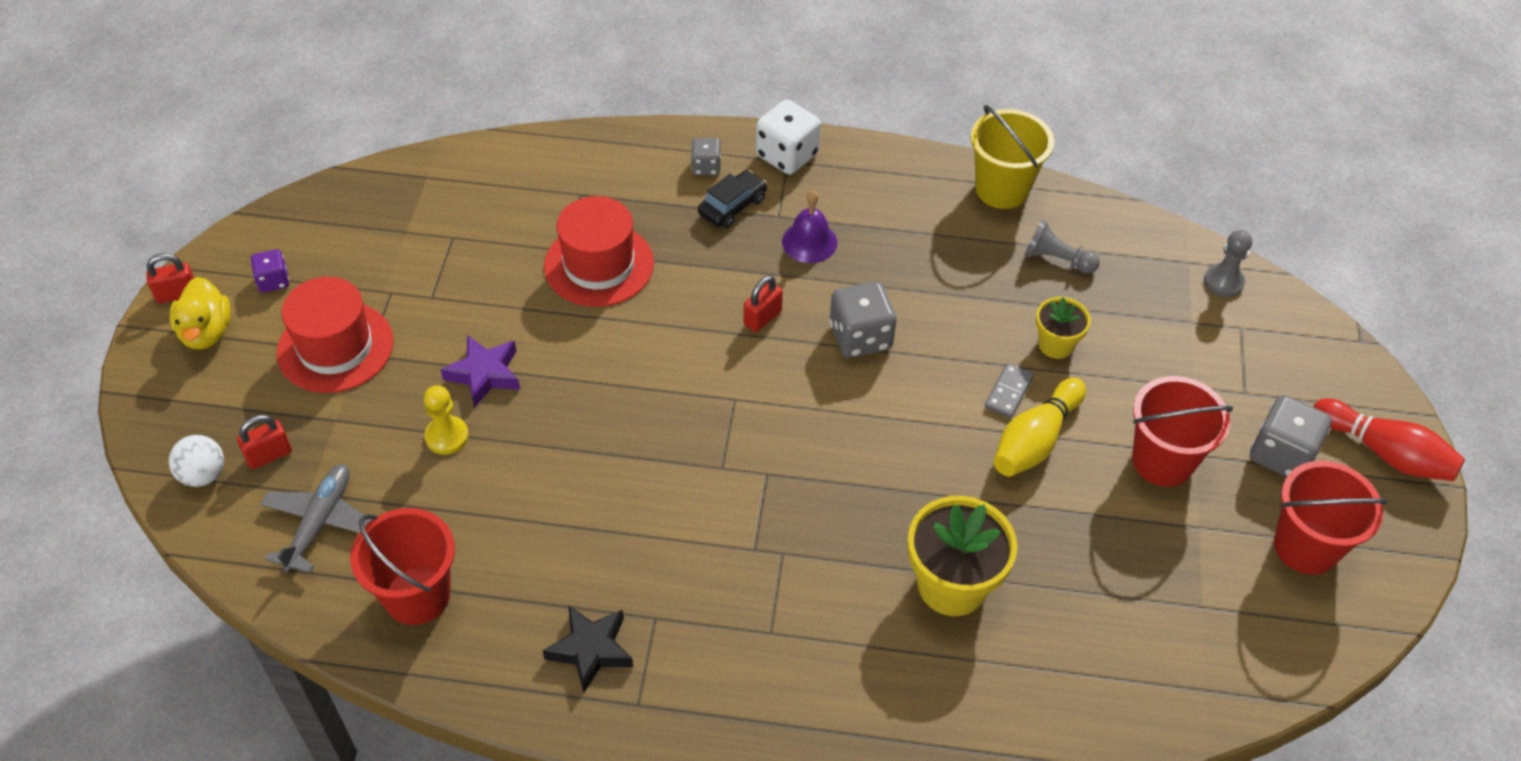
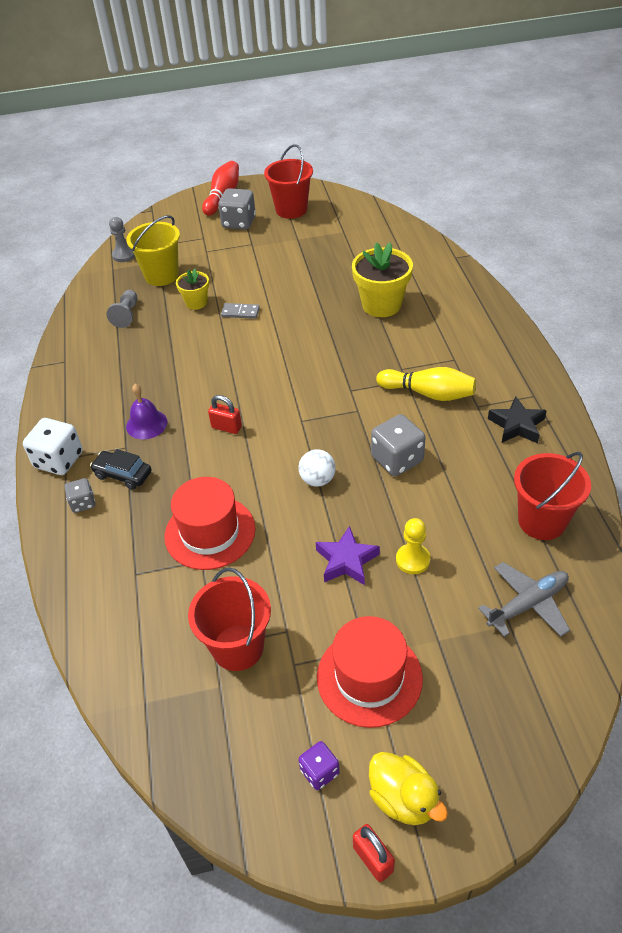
camera: 105 degrees left, 5 degrees down
(203, 475) = (541, 709): white ball -> white ball (317, 480)
(206, 332) = (403, 799): yellow duck -> yellow duck turned 75 degrees clockwise
(269, 455) = (495, 670): red padlock -> none
(320, 522) = (528, 604): grey plane -> grey plane turned 150 degrees clockwise
(860, 337) = (224, 379): grey dice -> grey dice (397, 459)
(1002, 189) = (69, 348): yellow bucket -> yellow bucket (161, 275)
(1035, 440) = (270, 297): yellow bowling pin -> yellow bowling pin (428, 393)
(1162, 461) = (262, 255): red bucket -> red bucket (238, 647)

